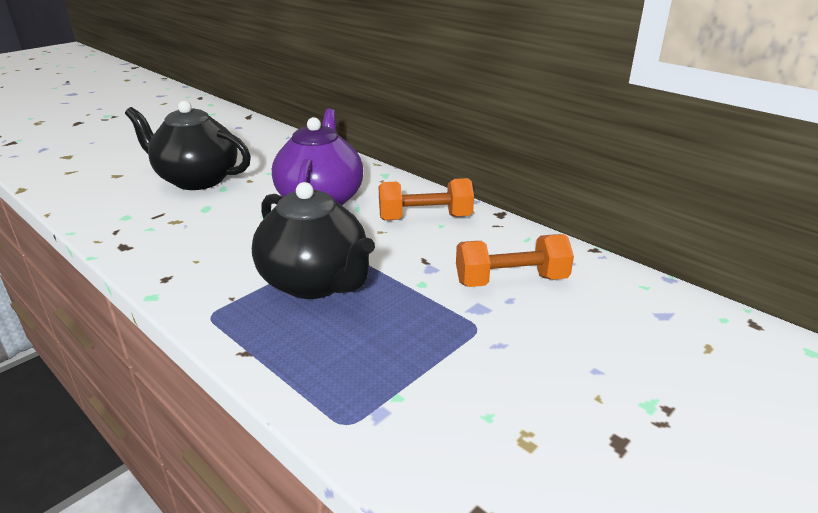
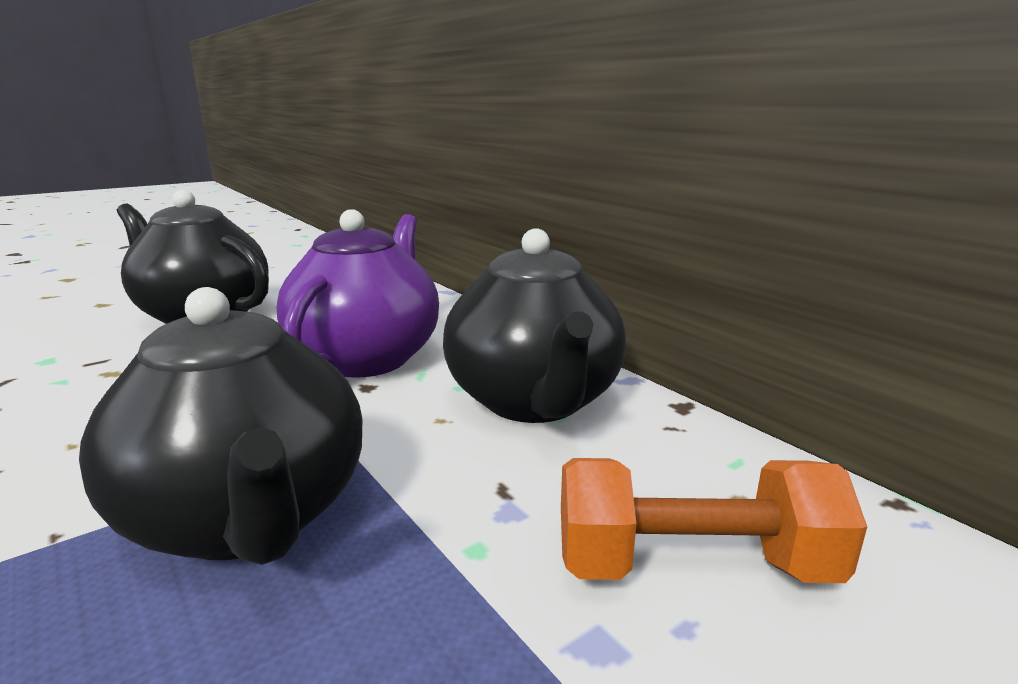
camera: 10 degrees right, 10 degrees down
(425, 218) = (534, 401): orange dumbbell -> black teapot

